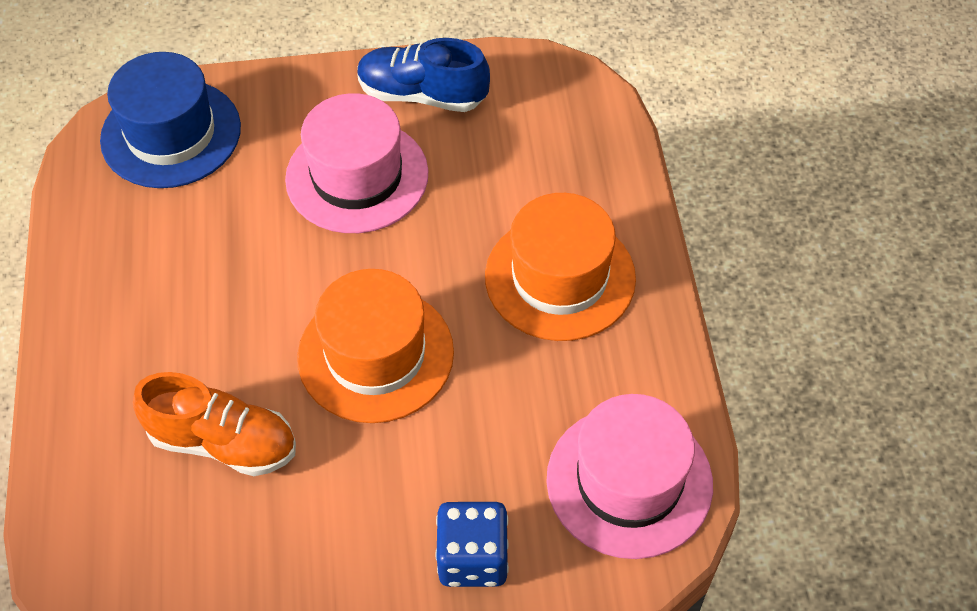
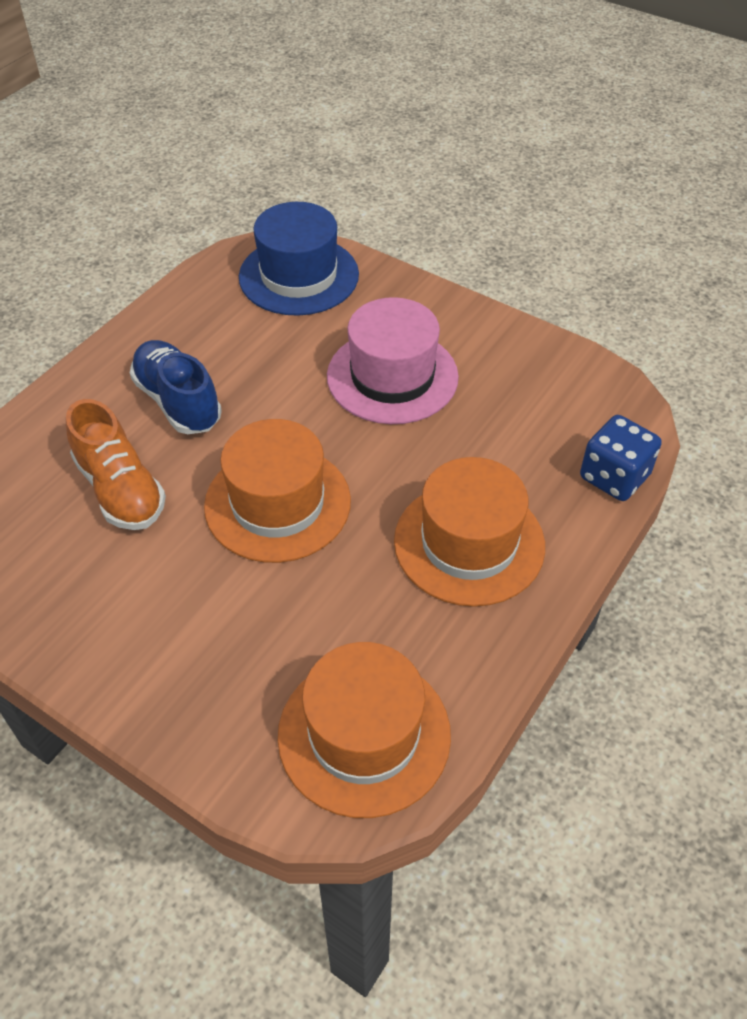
camera: 40 degrees right, 5 degrees down
(422, 95) = (498, 350): blue shoe -> blue shoe (178, 401)
(473, 558) = (191, 696): blue dice -> blue dice (614, 477)
(629, 481) = (364, 734): pink hat -> orange hat

